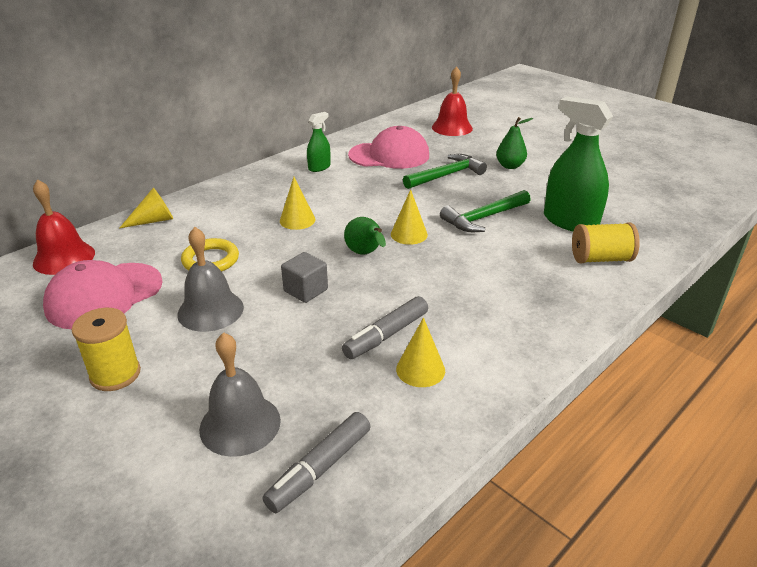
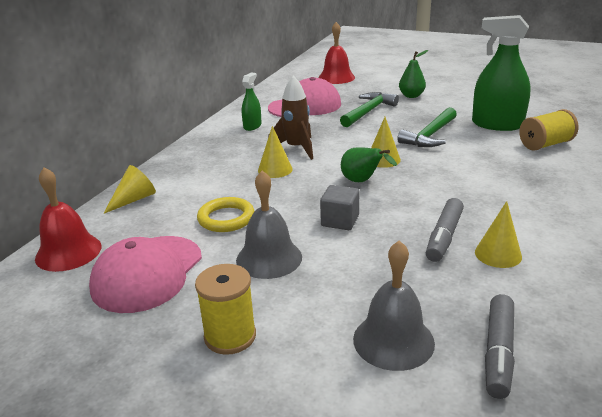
camera: 20 degrees left, 5 degrees down
(337, 202) = (296, 148): none -> brown rocket

